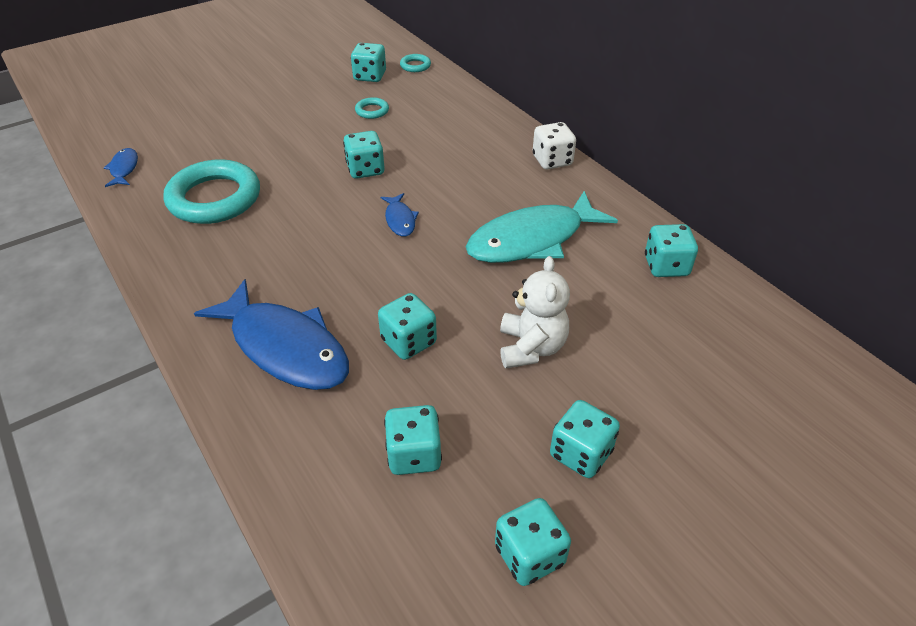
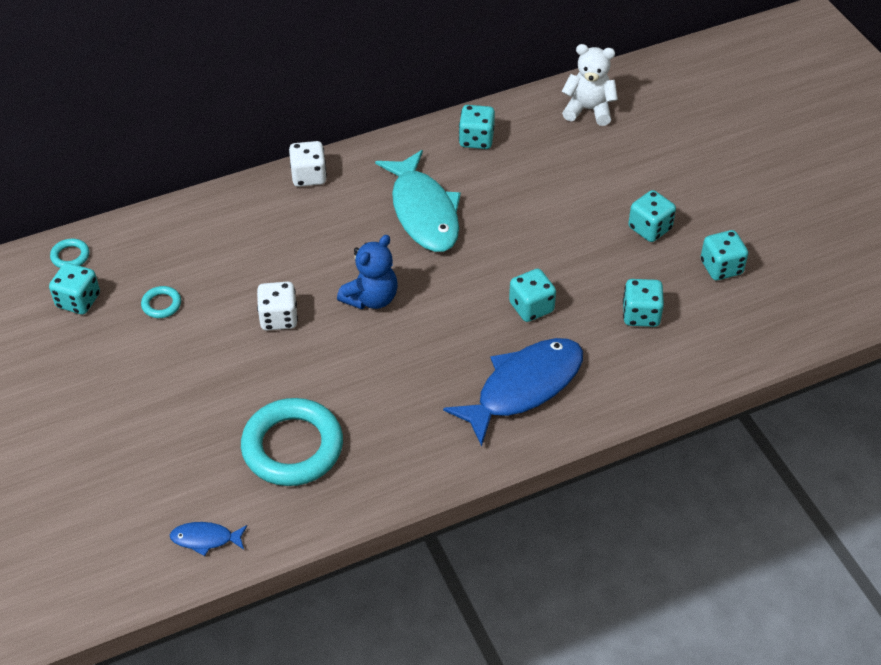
camera: 80 degrees left, 5 degrees up
(365, 170) = (279, 318): turquoise dice -> white dice
(400, 220) = (371, 298): blue fish -> blue teddy bear
(531, 347) = (550, 236): white teddy bear -> white teddy bear (588, 110)

